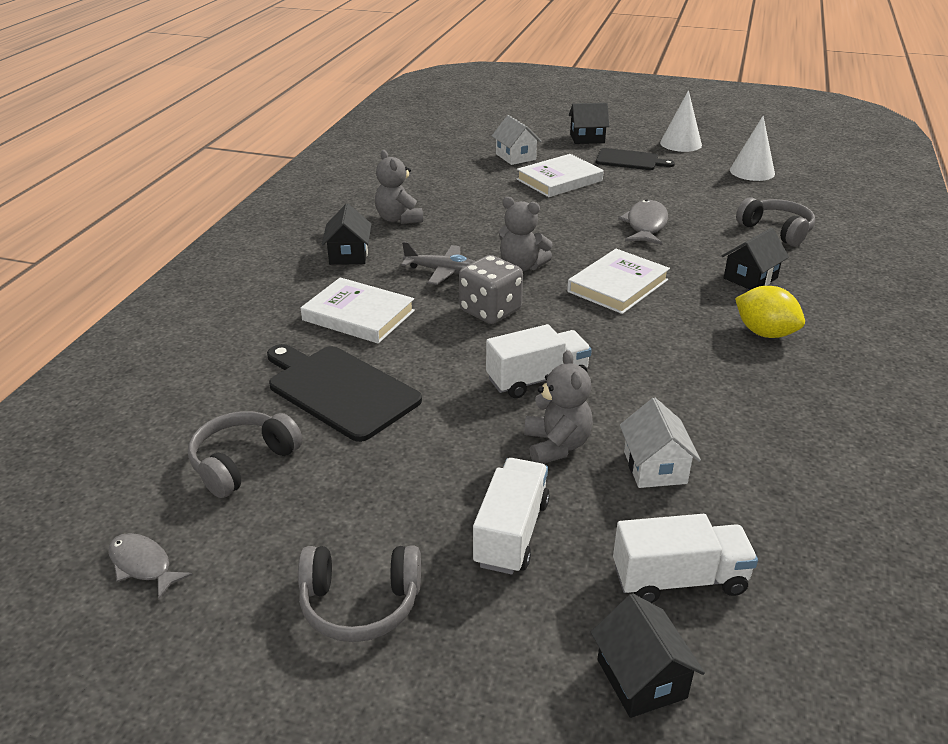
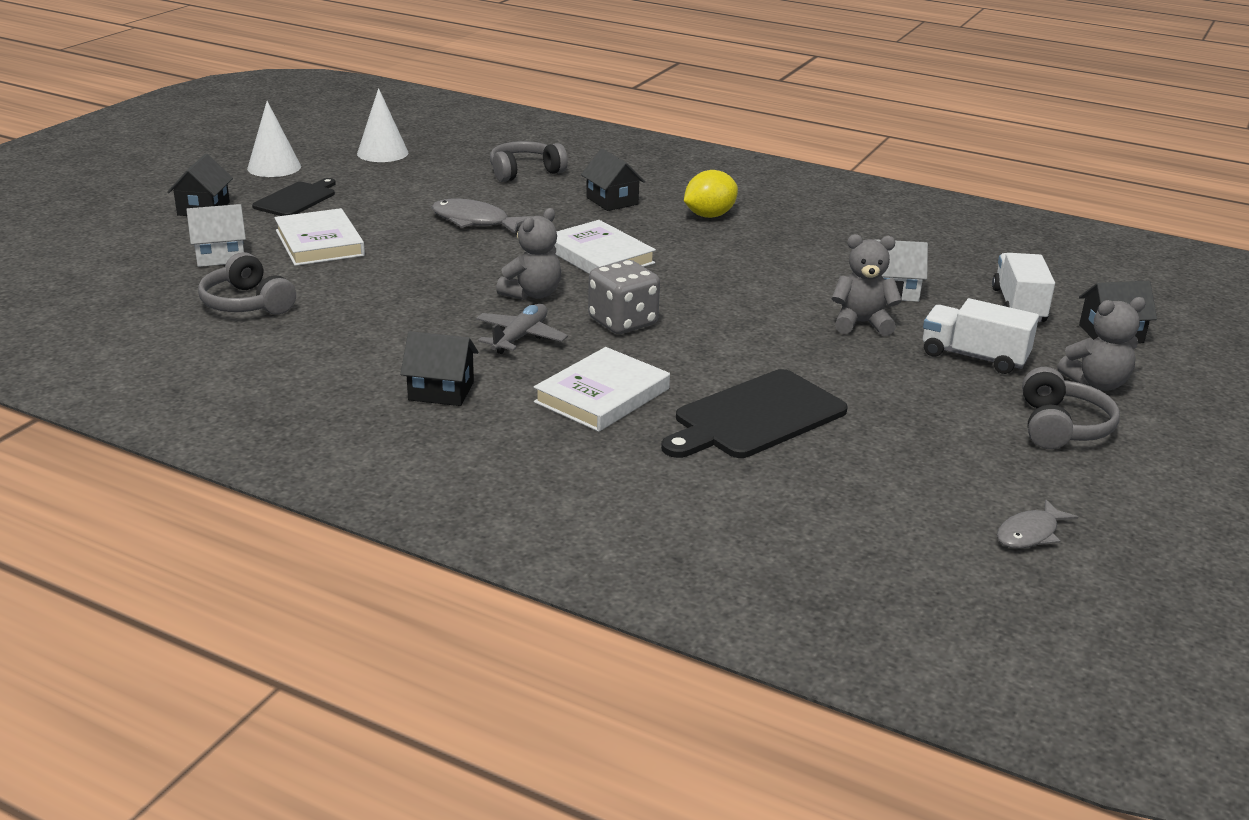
camera: 80 degrees left, 5 degrees down
(243, 462) = (876, 477): grey headphones -> grey headphones (247, 303)
(398, 219) = (356, 350): grey teddy bear -> grey teddy bear (1096, 383)
(537, 379) = (759, 317): white truck -> none

